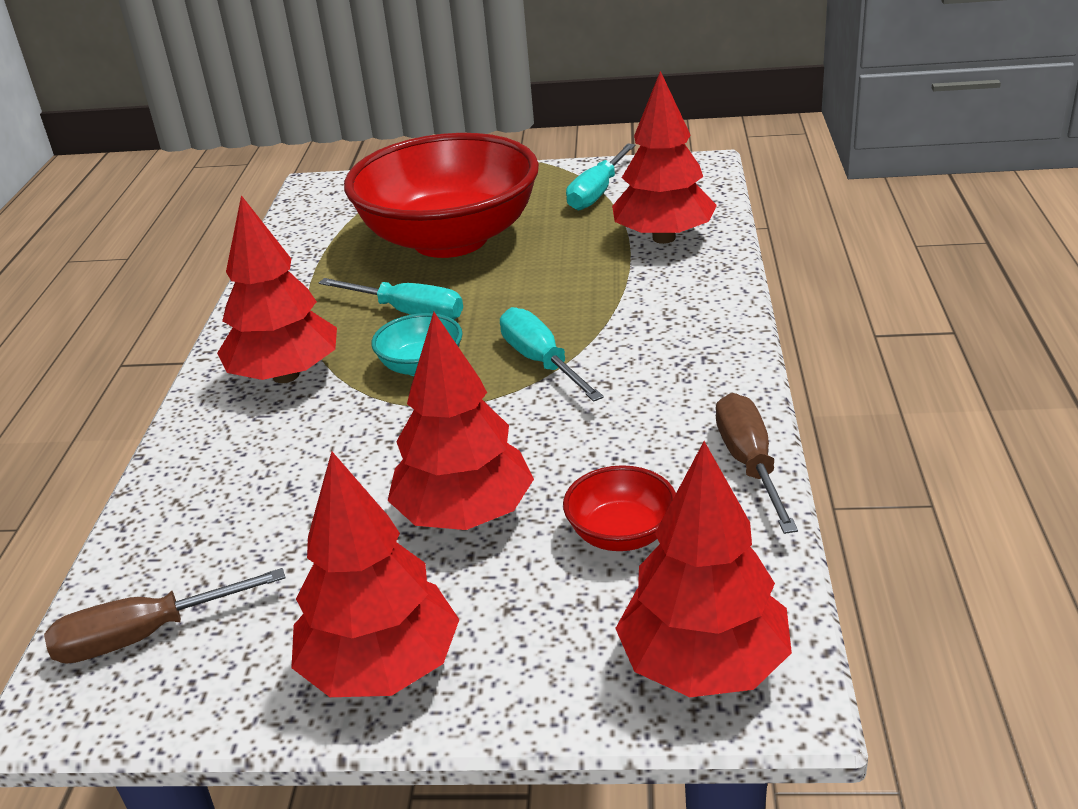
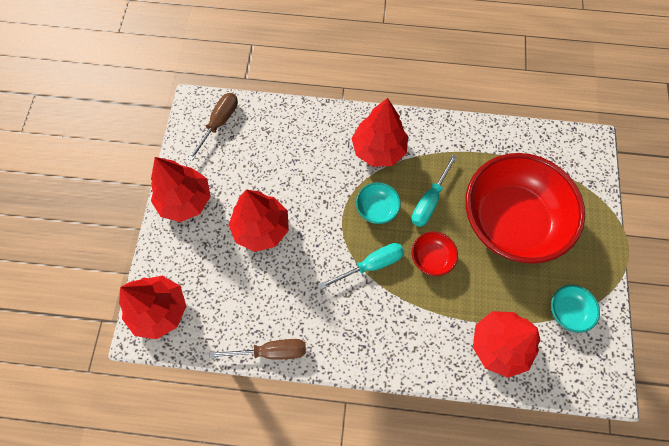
camera: 90 degrees right, 35 degrees up
(144, 636) = (219, 123): brown screwdriver -> brown screwdriver turned 45 degrees clockwise
(597, 193) = (567, 311): turquoise screwdriver -> turquoise bowl
(621, 534) = (236, 289): red bowl -> red bowl (431, 258)

